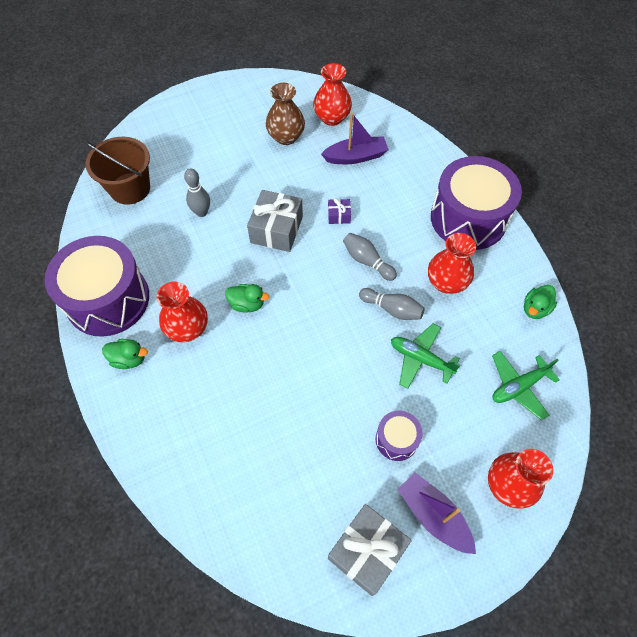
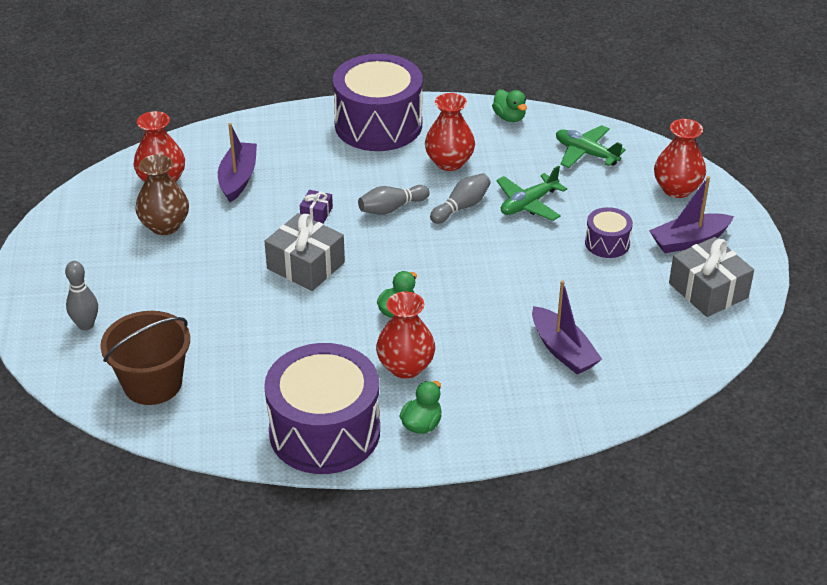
camera: 70 degrees left, 20 degrees down
(201, 212) = (238, 323): grey bowling pin -> grey bowling pin (86, 325)
(241, 439) = (563, 350): none -> purple boat
(518, 386) = (586, 153): green plane -> green plane turned 135 degrees clockwise

